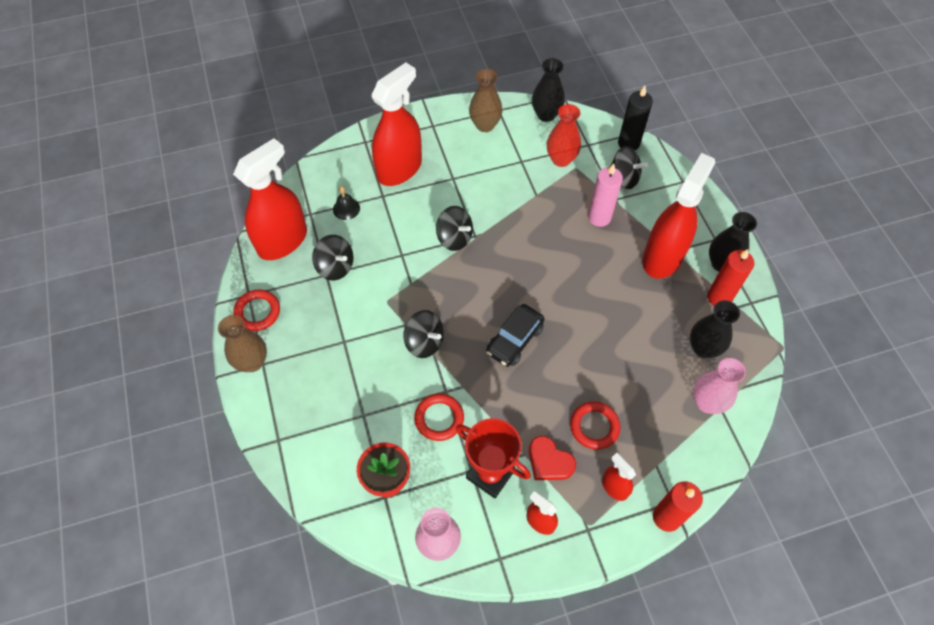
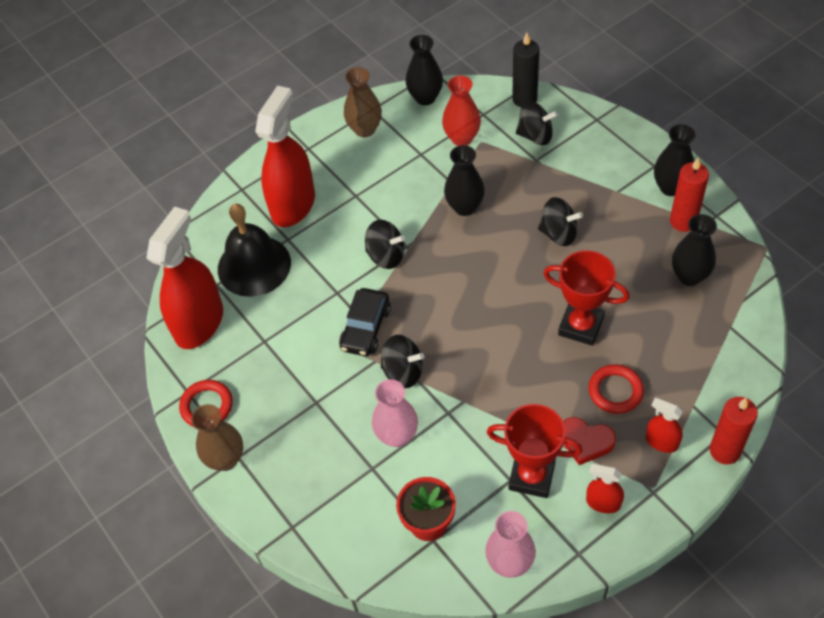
camera: 15 degrees left, 5 degrees down
(335, 267) = (271, 329): black spinning top -> black spinning top (558, 233)
(346, 208) = (254, 265): black bell -> black bell, size x2.35
(439, 418) = (454, 442): red ring -> none
(514, 340) = (496, 336): black car -> black car (365, 328)
(537, 219) = (465, 207): none -> black vase
(589, 358) = (581, 326): none -> red trophy
(599, 217) = (528, 183): pink candle -> none
(662, 257) = (610, 201): red spray bottle -> none
(707, 402) = (716, 327): pink vase -> pink vase (397, 435)

